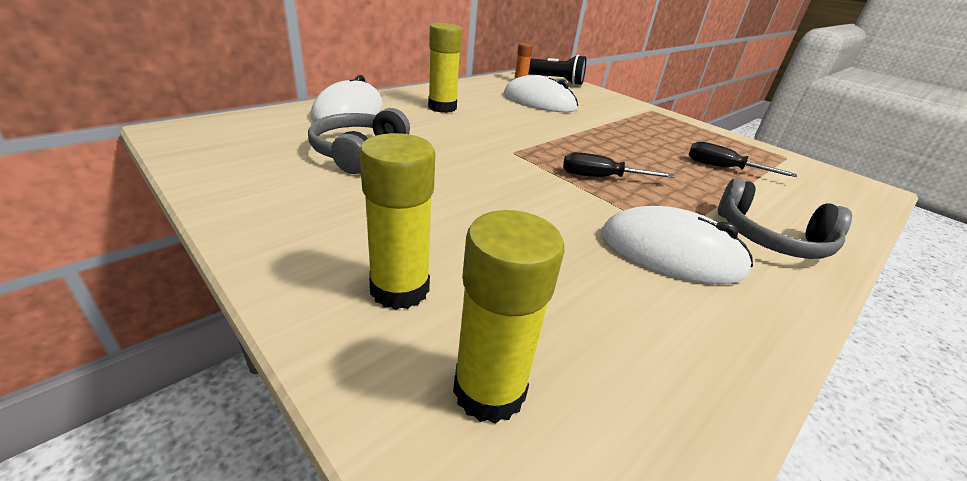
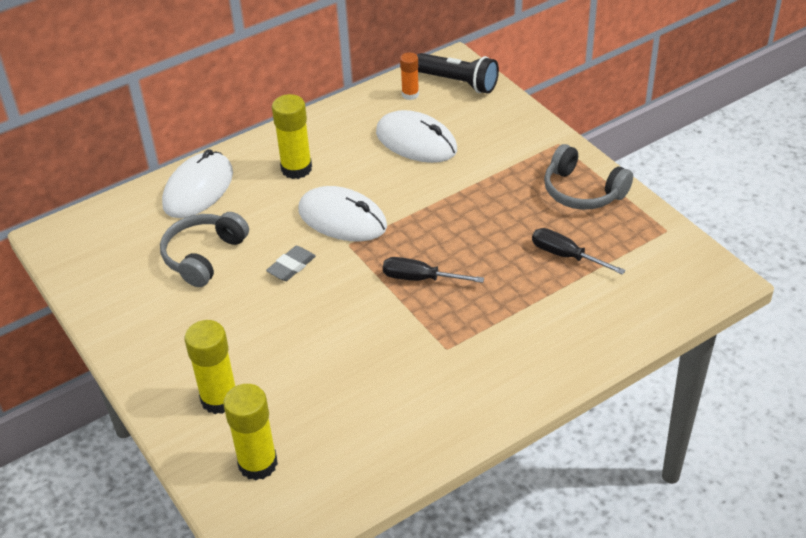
camera: 15 degrees right, 10 degrees up
(460, 164) = (291, 266): none -> grey eraser
(670, 253) = (430, 368): white mouse -> white mouse (342, 218)
(771, 238) = (534, 352): grey headphones -> grey headphones (582, 191)

